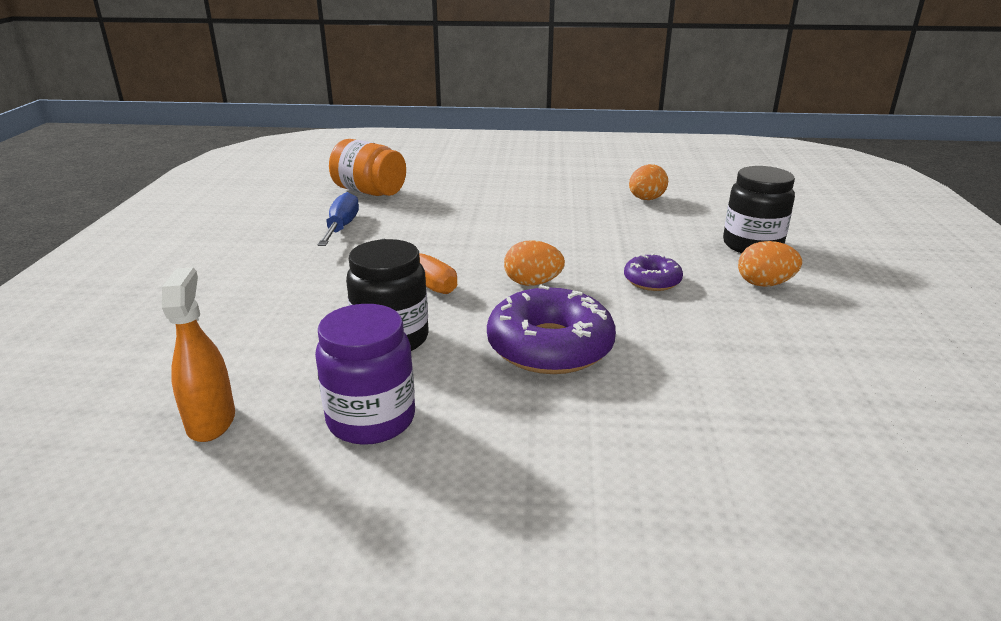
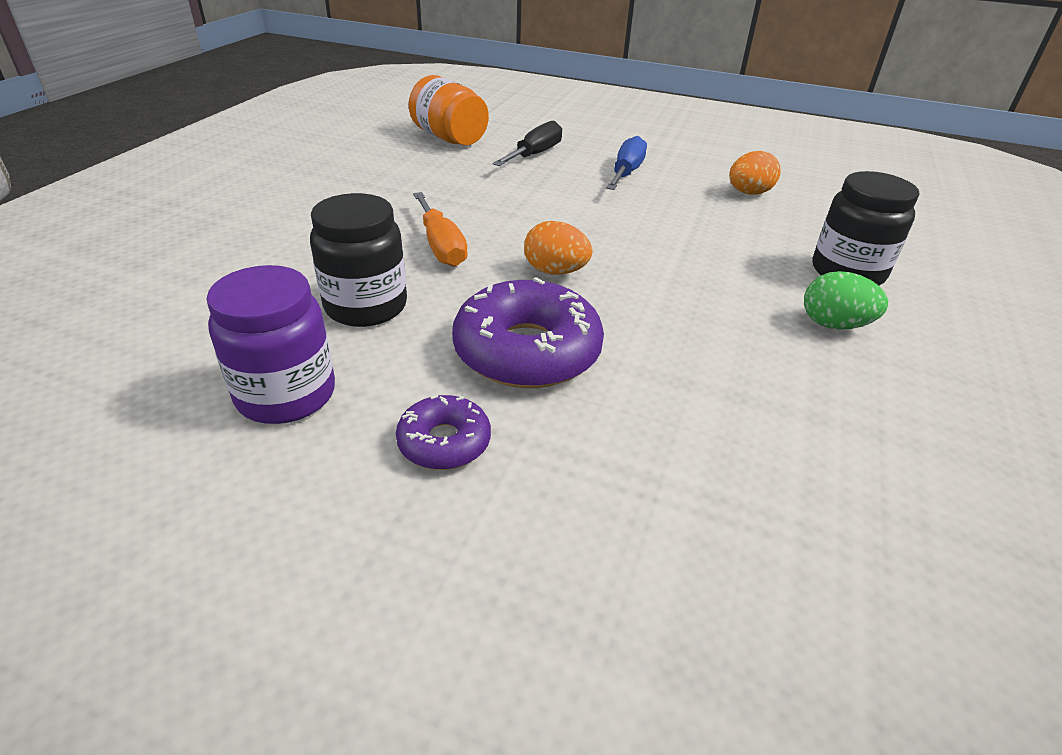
camera: 15 degrees right, 10 degrees up
(211, 421) = (137, 360): orange spray bottle -> none
(341, 227) = (397, 172): blue screwdriver -> blue screwdriver (626, 173)
(454, 194) = (535, 154): none -> black screwdriver
(652, 281) = (695, 294): purple donut -> purple donut (444, 442)
(764, 284) = (834, 324): orange egg -> green egg

